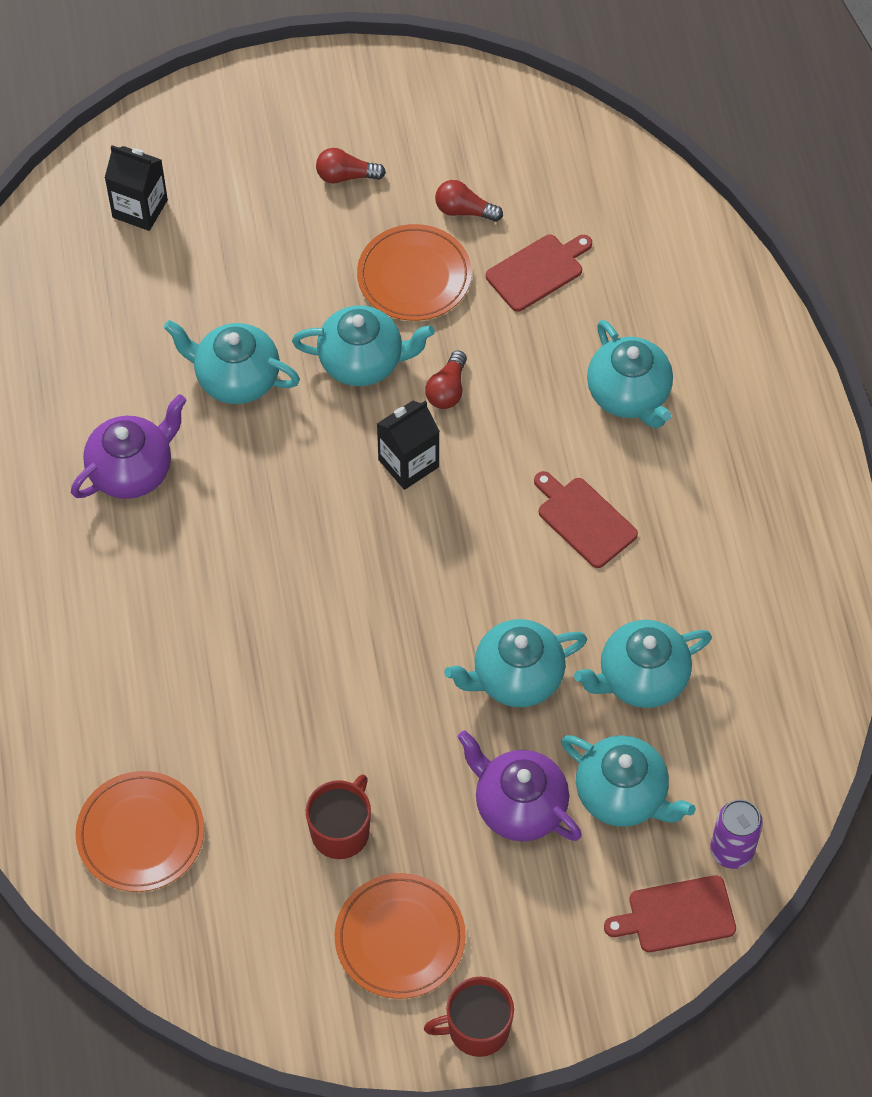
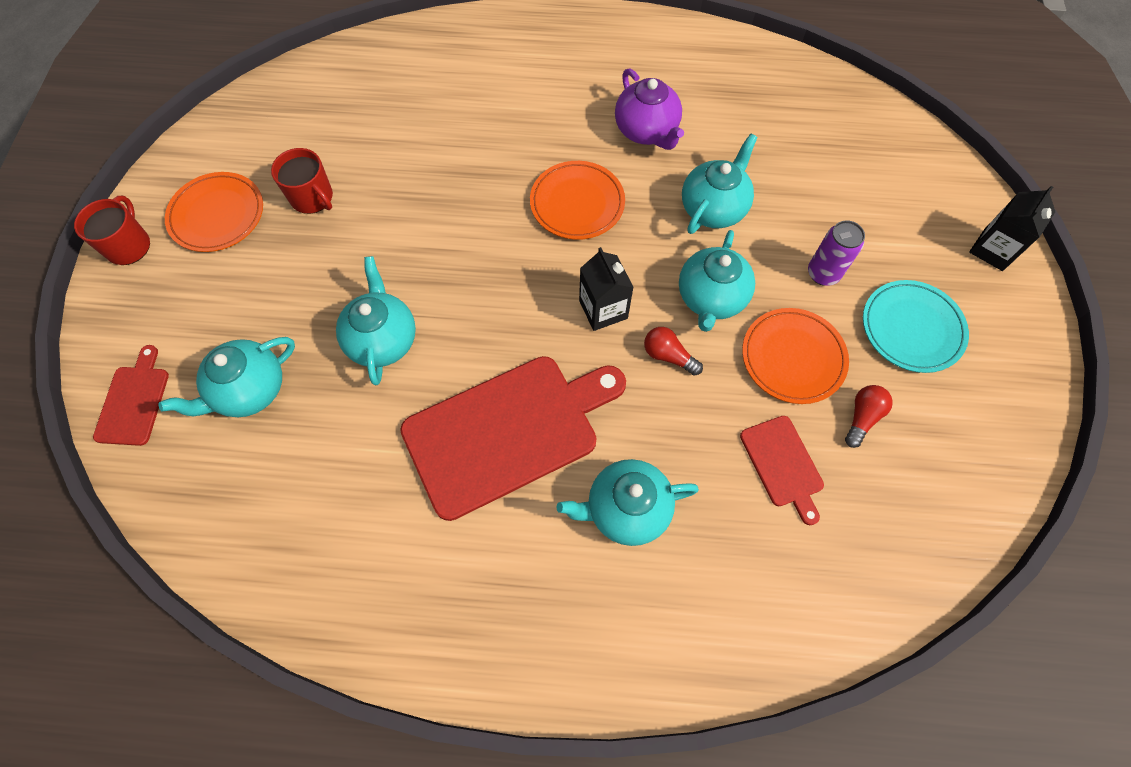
camera: 105 degrees right, 5 degrees up
(140, 208) = (890, 175): black carton -> black carton (993, 250)
(141, 834) = (364, 90): orange plate -> orange plate (577, 203)
(346, 176) = (911, 328): red light bulb -> turquoise plate
(519, 806) = (276, 314): purple teapot -> none
(584, 520) = (508, 431): red cutting board -> red cutting board, size x2.10
(641, 678) = (342, 434): turquoise teapot -> none
(731, 850) = (162, 460): purple can -> purple can (823, 273)

